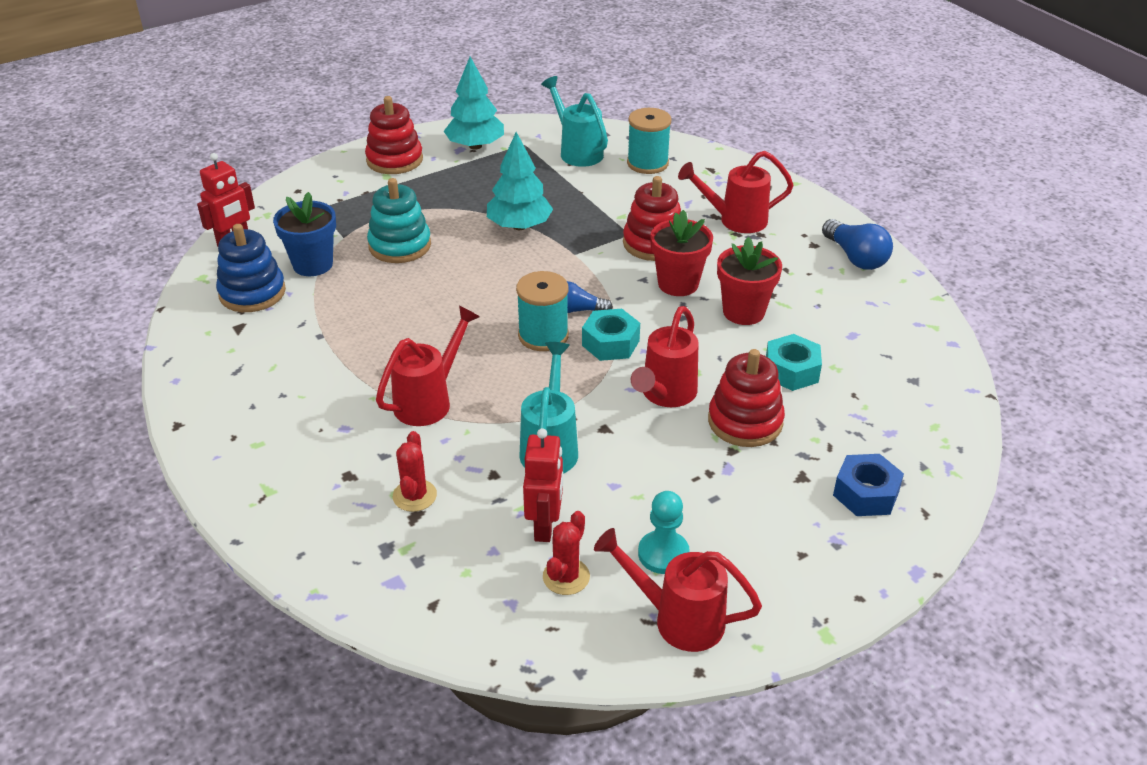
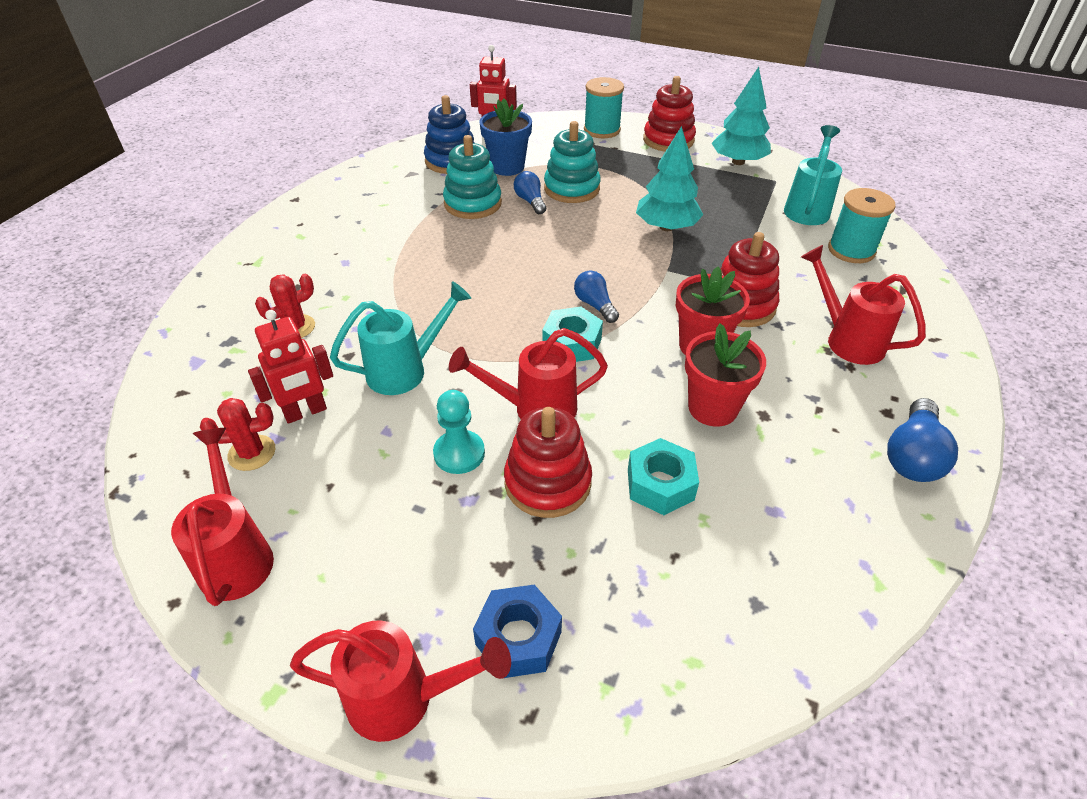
camera: 55 degrees right, 5 degrees up
(348, 311) = (473, 203): none -> turquoise stacking toy
(389, 277) = (530, 201): none -> blue light bulb
(429, 400) = (408, 284): red watering can -> red watering can (405, 698)
(543, 335) = (541, 302): turquoise spool -> turquoise spool (602, 130)
(663, 554) = (317, 505): turquoise pawn -> turquoise pawn (459, 453)

